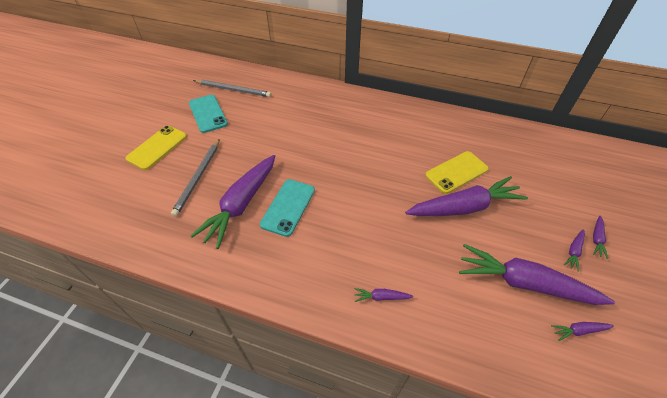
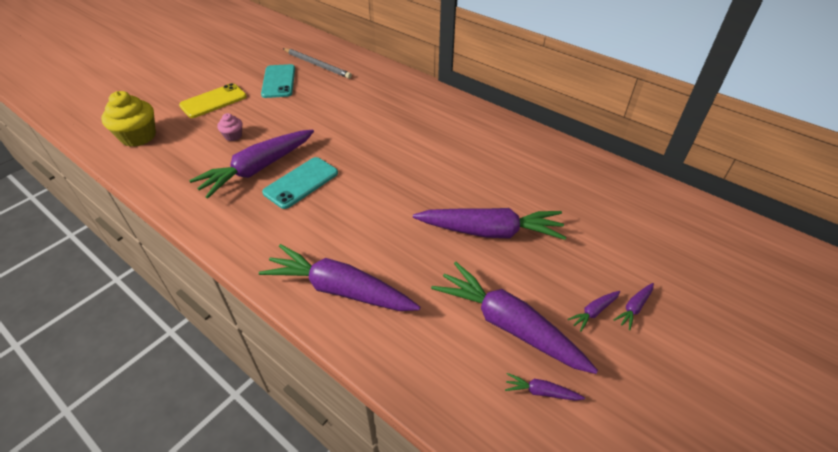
camera: 20 degrees right, 5 degrees down
(103, 202) = (138, 136): none -> yellow cupcake
(198, 178) = (233, 136): grey pencil -> pink cupcake
(381, 297) = (339, 289): purple carrot -> purple carrot, size x2.48
(456, 172) = (505, 195): yellow phone -> none

